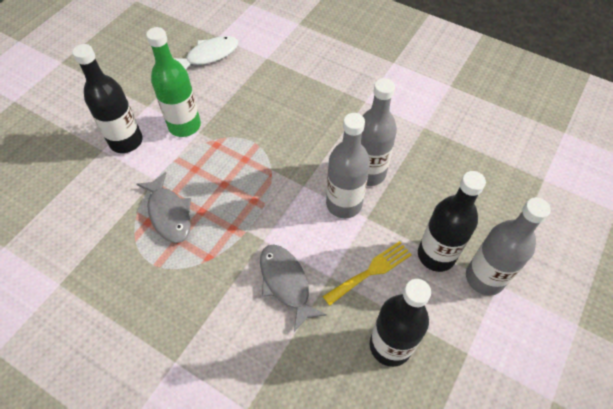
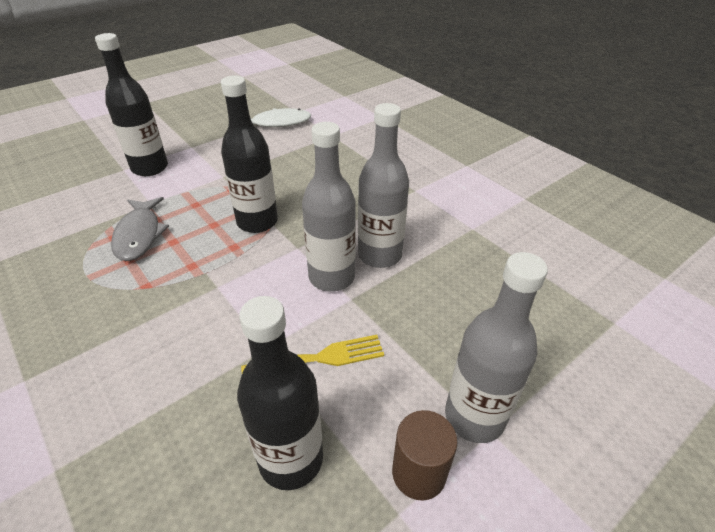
camera: 20 degrees right, 15 degrees down
(184, 126) = (213, 168): green bottle -> none
(286, 283) = (209, 337): grey fish -> none
(436, 255) = (418, 366): black bottle -> black bottle (257, 222)
(468, 325) = (419, 473): none -> brown cylinder

